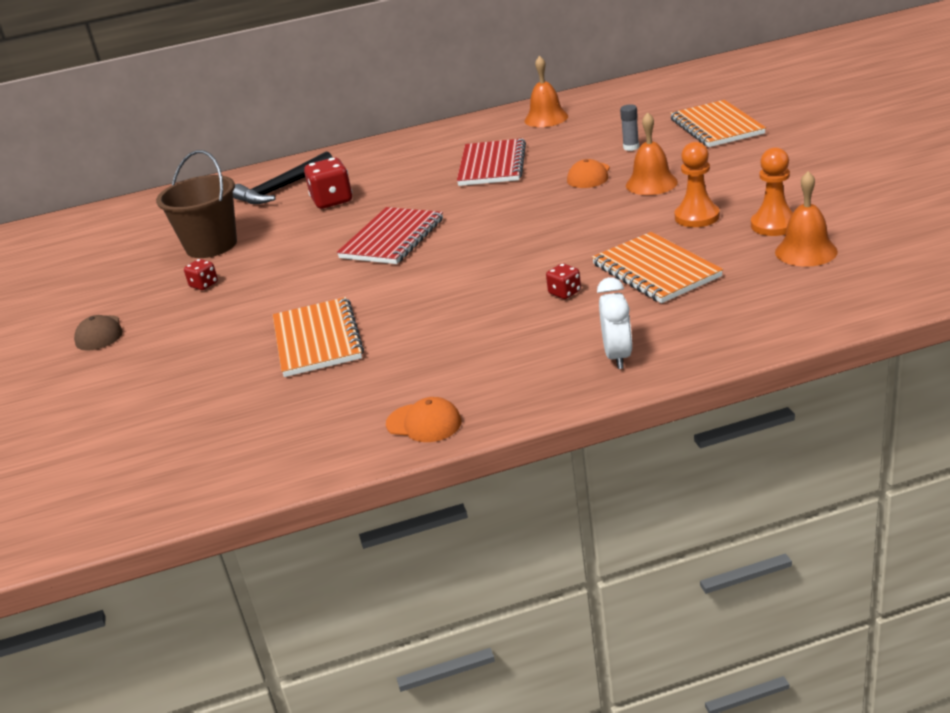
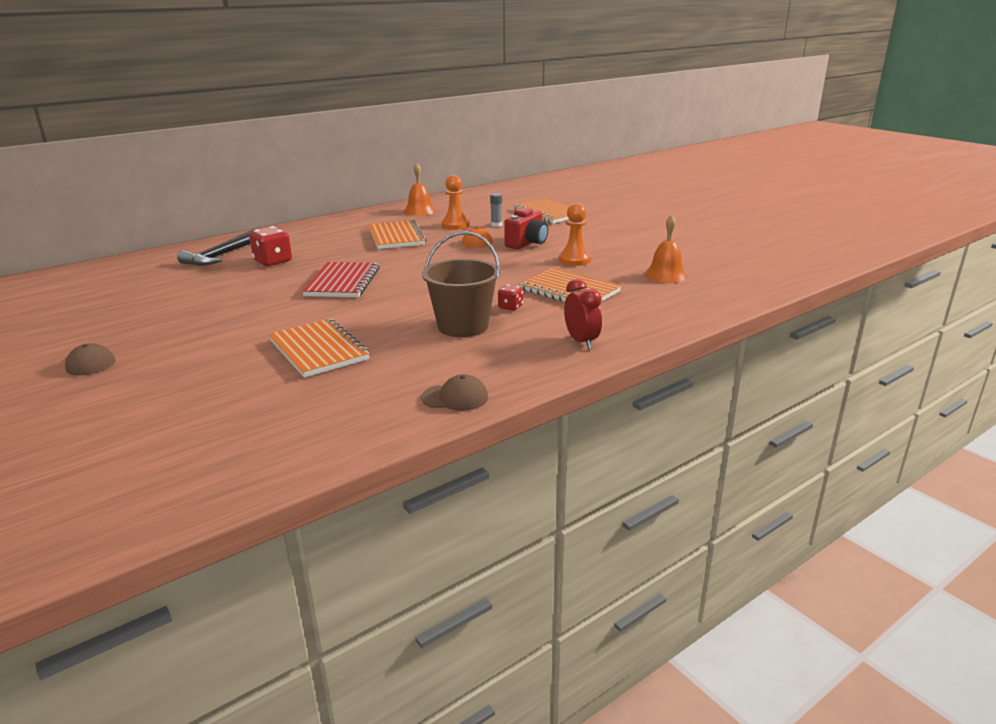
camera: 25 degrees left, 5 degrees down
(204, 285) = (183, 320): red dice -> none
(211, 245) = (174, 294): brown bucket -> brown bucket (463, 326)
(424, 423) = (455, 397): orange cap -> brown cap
(492, 165) = (396, 237): red notebook -> orange notebook
(617, 356) = (581, 342): white clock -> red clock
(651, 183) = (527, 243): orange bell -> red camera
(774, 225) = (632, 262): orange pawn -> orange pawn (455, 225)

